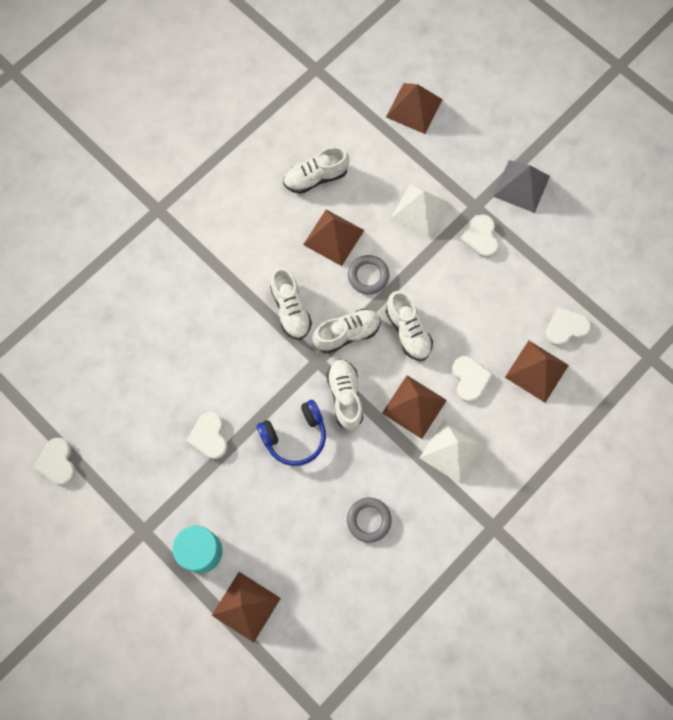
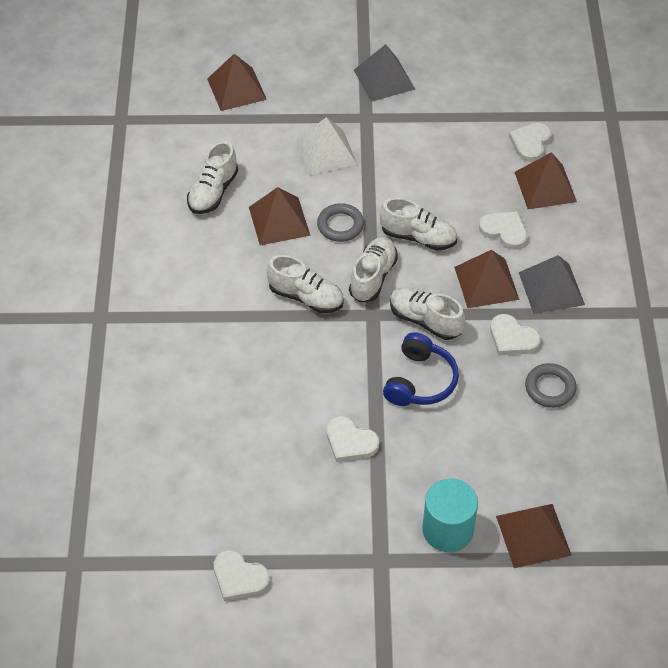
camera: 45 degrees left, 20 degrees down
(452, 450) = (551, 288): white pyramid -> grey pyramid
(480, 237) = (395, 134): white heart -> white heart (512, 338)

